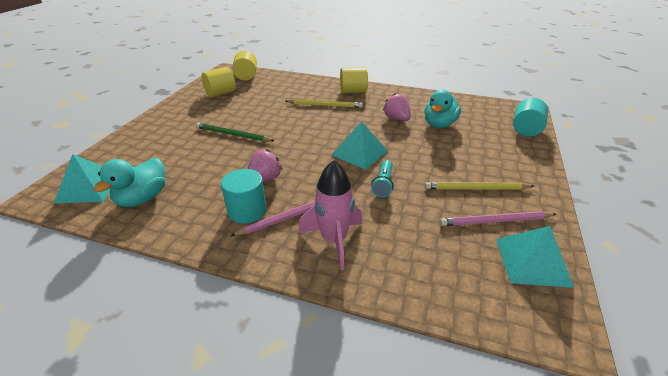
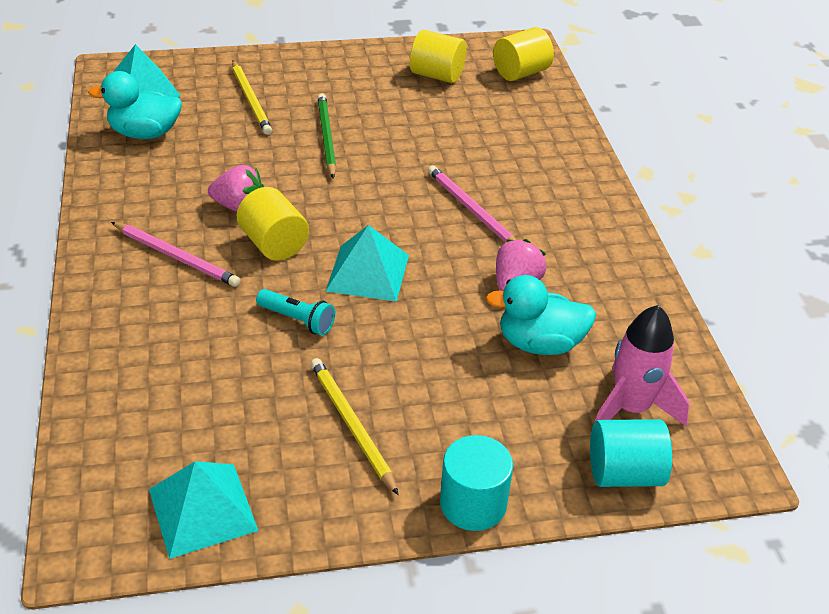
camera: 60 degrees right, 5 degrees up
(247, 211) = (167, 218): turquoise cylinder -> turquoise cylinder (473, 504)
(325, 105) = (492, 190): yellow pencil -> yellow pencil (251, 100)
(334, 240) = (150, 307): pink rocket -> pink rocket (631, 408)
(353, 91) = (577, 205): yellow cylinder -> yellow cylinder (274, 244)
(383, 184) = (298, 320): turquoise flashlight -> turquoise flashlight turned 135 degrees counterclockwise
(495, 221) = (276, 459): pink pencil -> pink pencil (471, 210)

